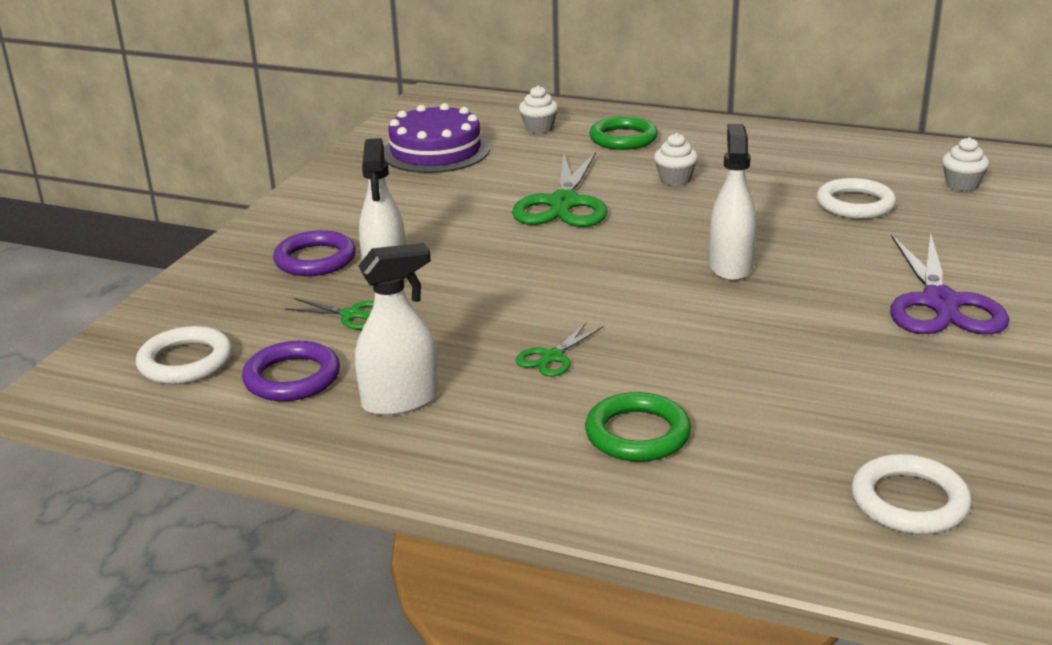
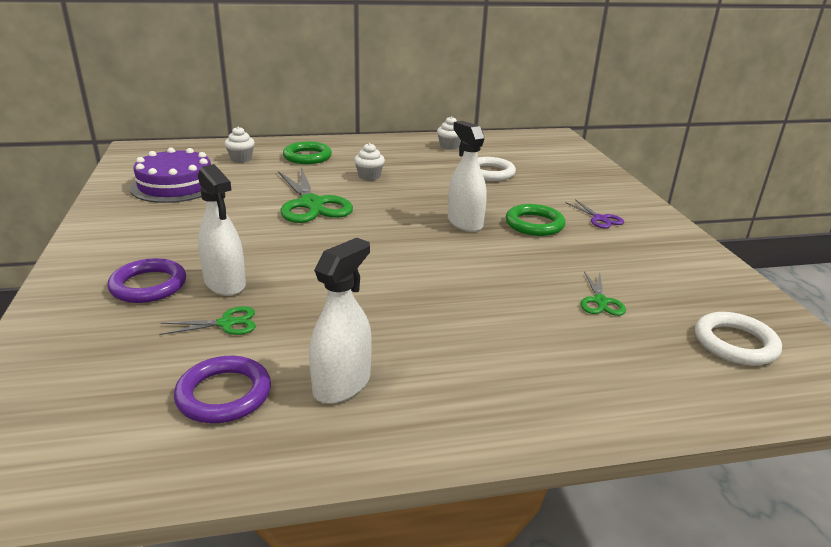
camera: 35 degrees left, 0 degrees up
(185, 362) = (97, 413): white ring -> none
(552, 357) = (420, 313): green scissors -> green scissors (600, 301)
(637, 434) = (539, 352): green ring -> green ring (534, 224)
(940, 303) = (600, 219): purple scissors -> purple scissors, size x0.48
(961, 185) = (530, 153): white cupcake -> white cupcake (449, 146)

